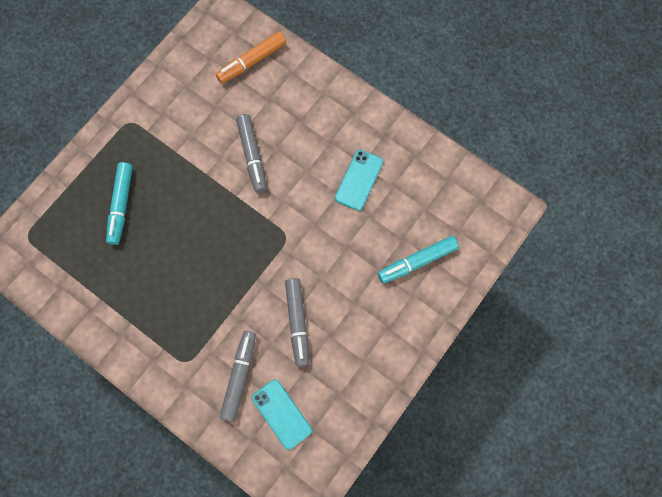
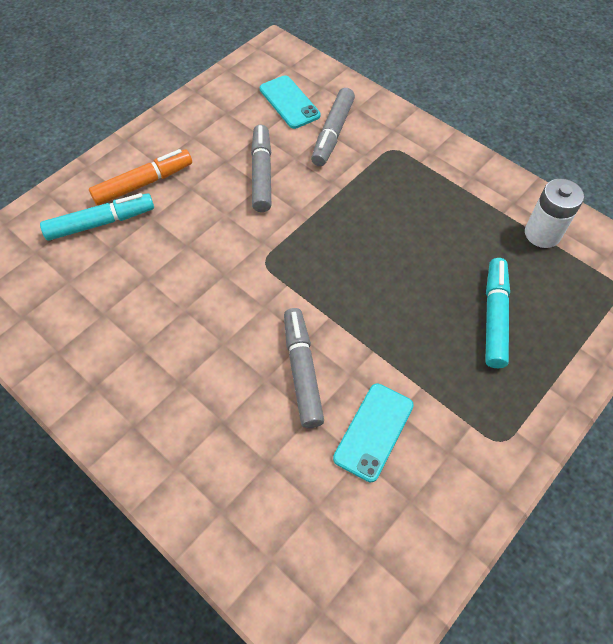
camera: 175 degrees left, 15 degrees down
(73, 280) = (542, 234): none -> white battery
(252, 61) = (292, 539): orange marker -> orange marker (144, 183)
(359, 180) = (150, 324): turquoise phone -> turquoise phone (373, 431)

